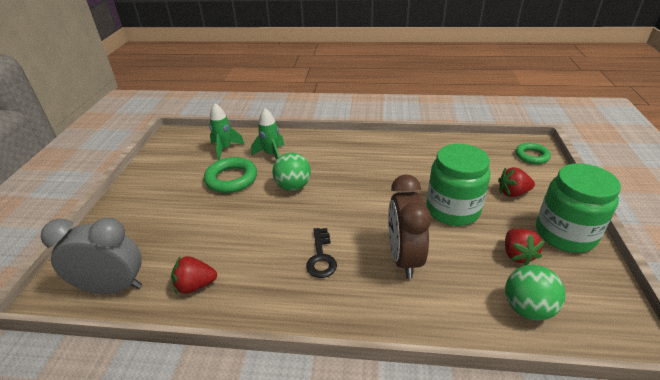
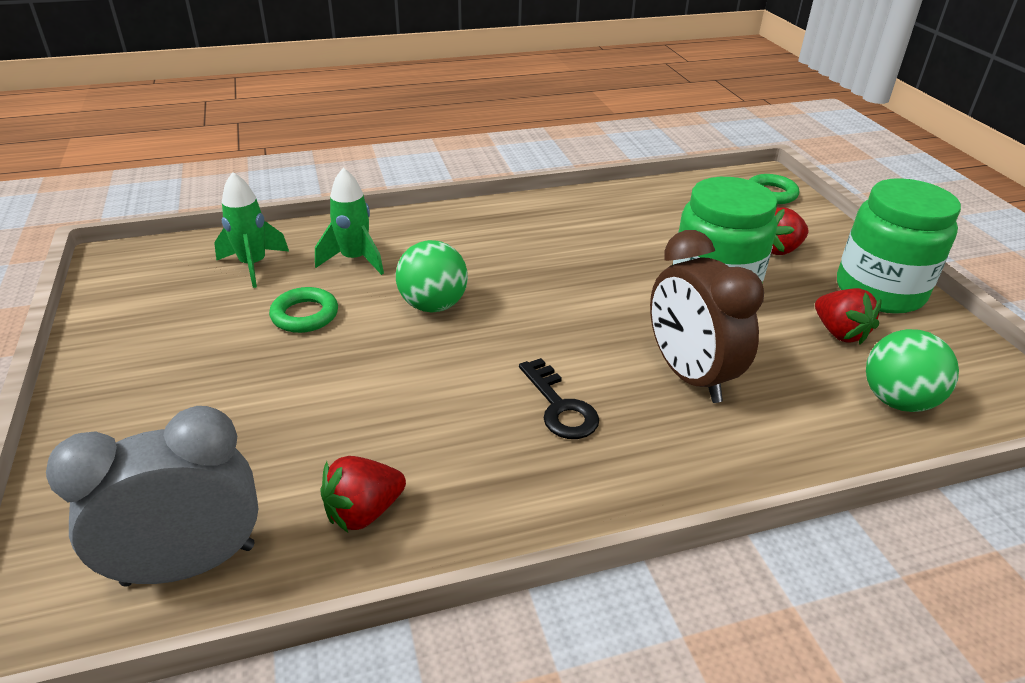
camera: 25 degrees left, 0 degrees up
(231, 179) = (305, 315): green ring -> green ring, size x0.64

